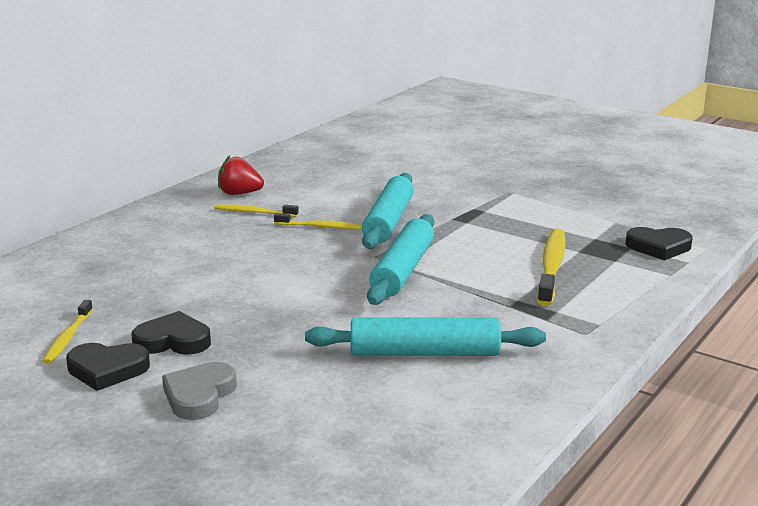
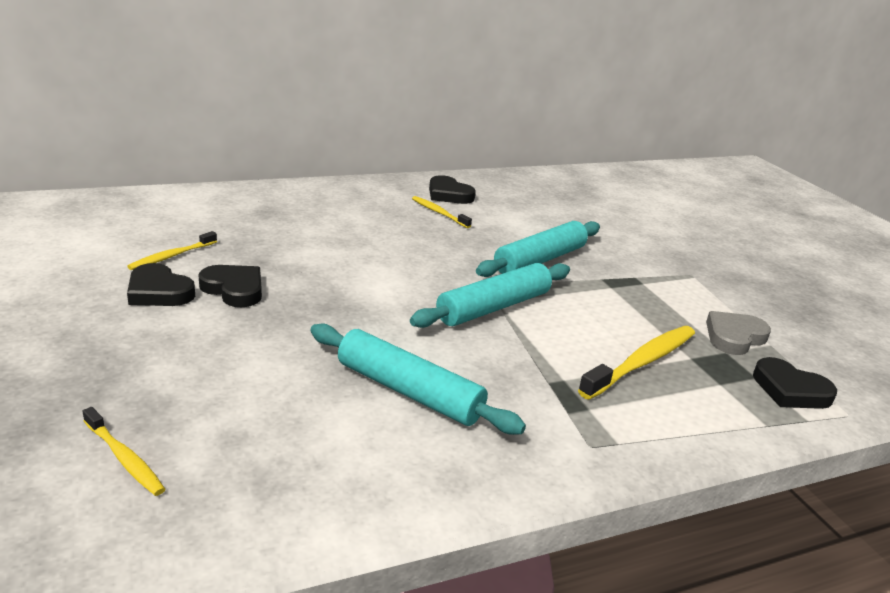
camera: 30 degrees right, 5 degrees up
(199, 395) = (186, 342): grey heart -> grey heart (734, 337)
(239, 194) = (448, 194): red strawberry -> black heart
(320, 227) = (475, 243): yellow toothbrush -> yellow toothbrush (124, 458)

